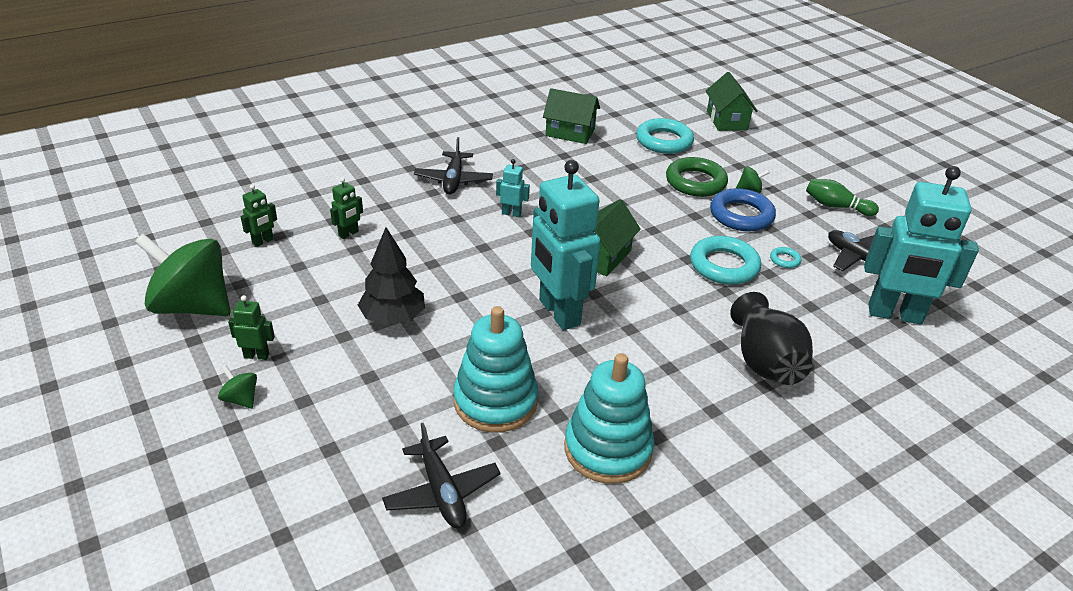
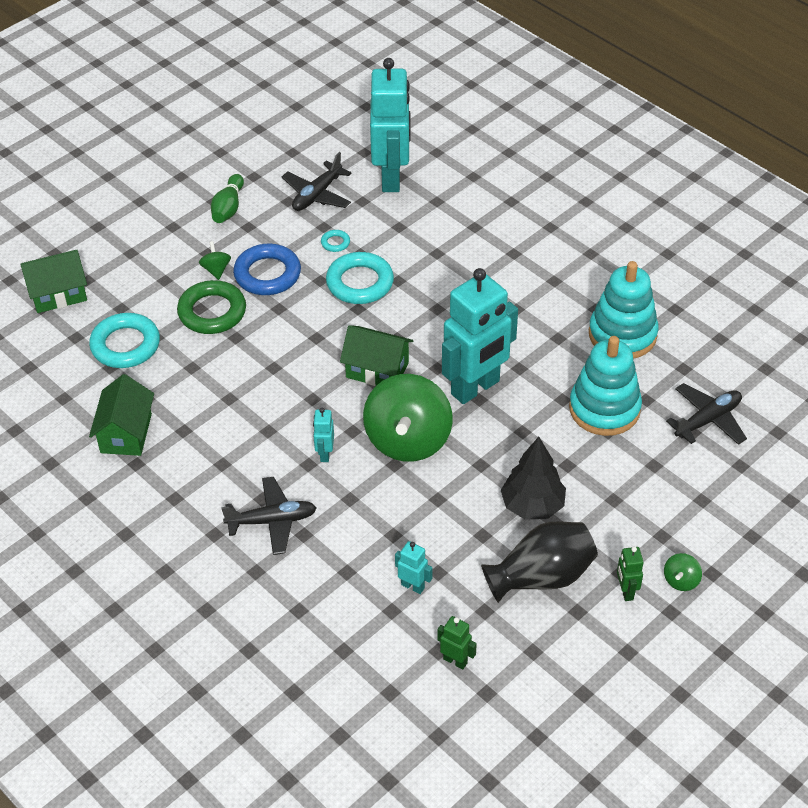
camera: 100 degrees left, 10 degrees up
(193, 306) = (583, 675): green spinning top -> green spinning top (408, 440)
(348, 234) = (413, 586): green robot -> turquoise robot
(765, 362) = (485, 253): black vase -> black vase (541, 577)

